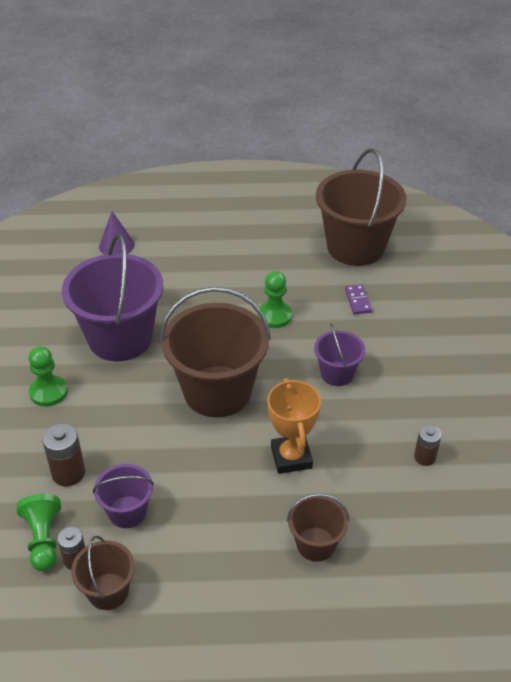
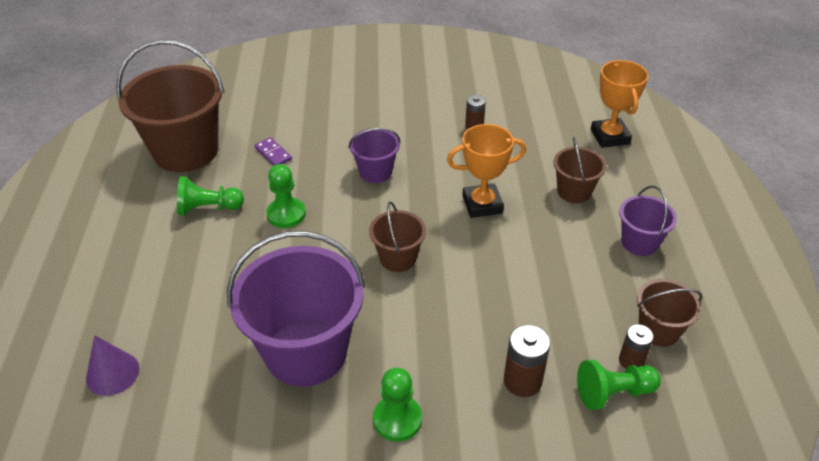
camera: 90 degrees left, 0 degrees up
(127, 512) = (565, 323): purple bucket -> purple bucket (639, 242)
(217, 391) = (398, 258): brown bucket -> brown bucket, size x0.50
(281, 269) = (208, 208): none -> green pawn
(358, 301) = (273, 154): purple domino -> purple domino turned 60 degrees clockwise
(425, 599) = (610, 137): none -> orange trophy

